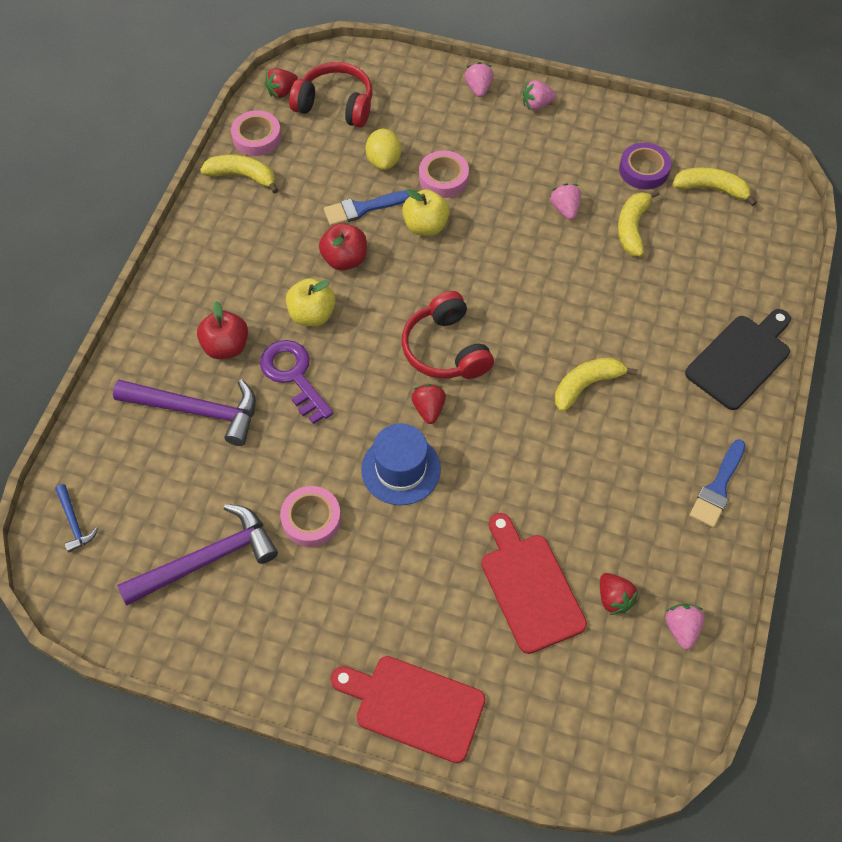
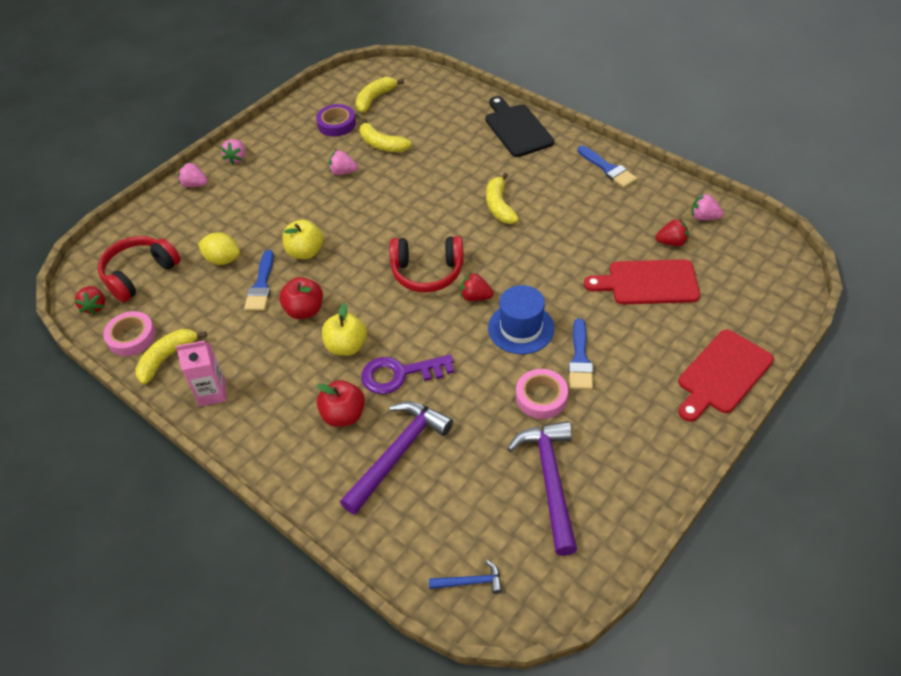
camera: 65 degrees left, 10 degrees down
(215, 230) = (212, 393): none -> pink carton
(378, 543) = (580, 359): none -> blue brush
(443, 178) = (266, 229): pink tape -> none

